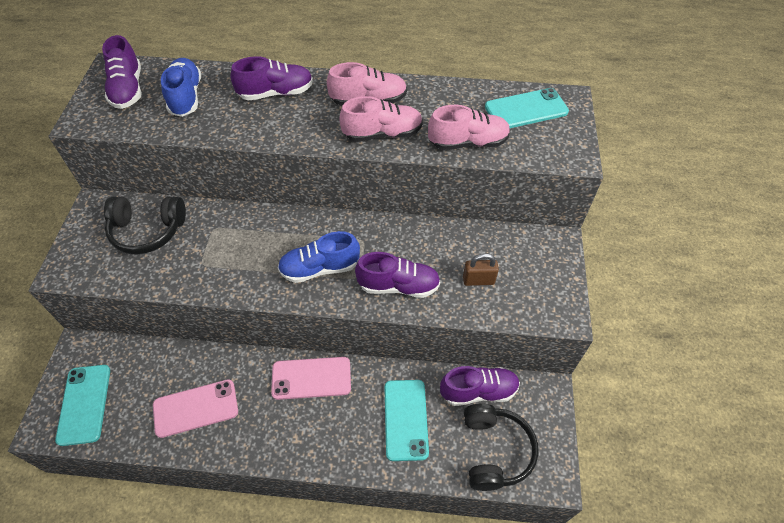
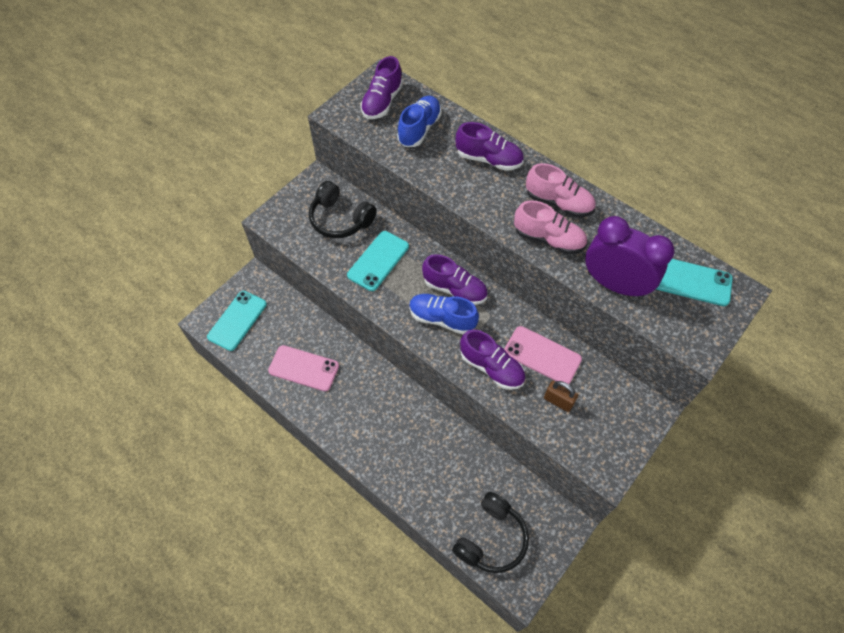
camera: 35 degrees right, 5 degrees up
(311, 378) = (394, 396): pink phone -> pink phone (542, 355)
(405, 419) = (441, 471): turquoise phone -> turquoise phone (378, 261)
(468, 142) = (614, 284): pink shoe -> purple clock
(478, 391) = (511, 487): purple shoe -> purple shoe (455, 289)

